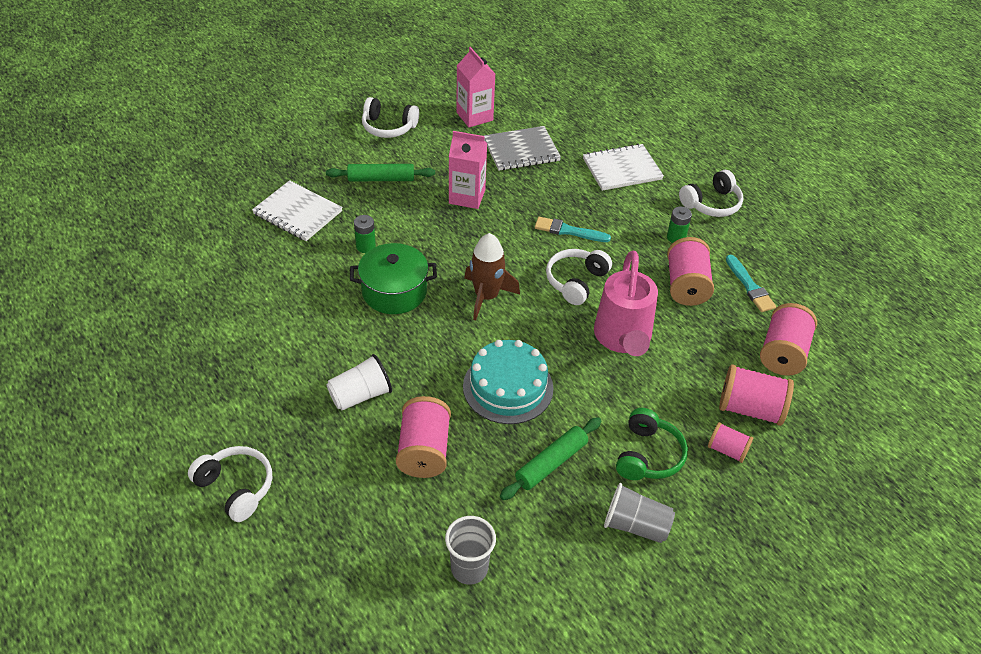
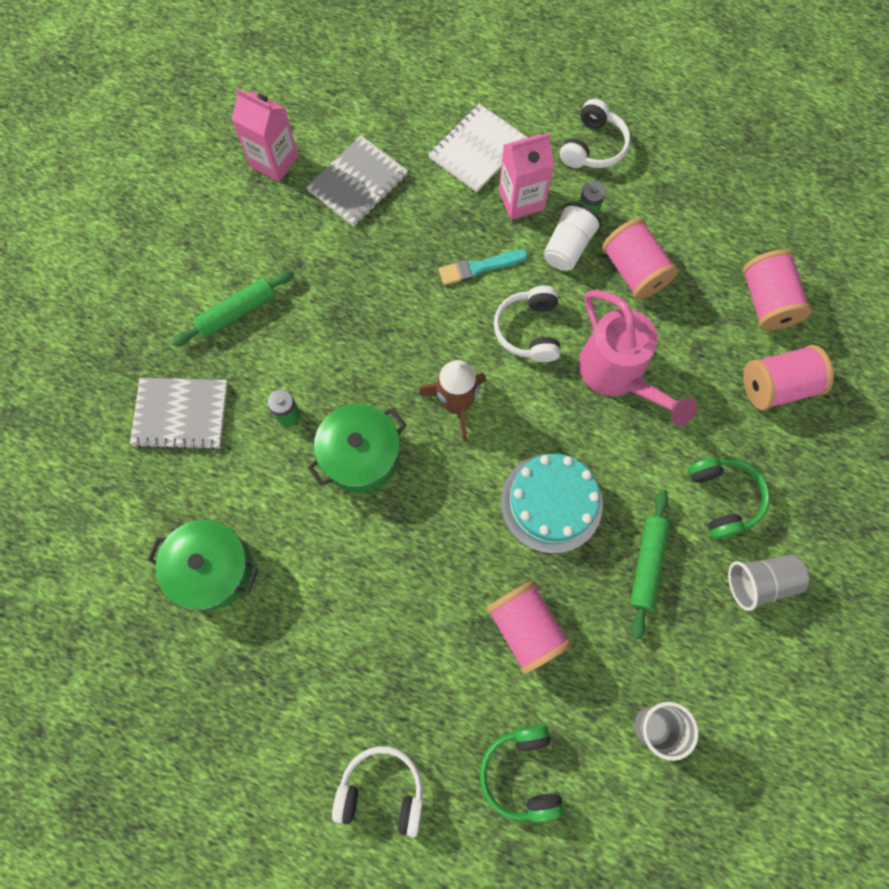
camera: 30 degrees left, 25 degrees up
(241, 301) = (213, 569): none -> green pot
(297, 213) = (181, 414): white notebook -> grey notebook
(343, 537) = (521, 772): none -> green headphones
(360, 395) = (420, 605): white cup -> white cup (567, 247)
(388, 127) = (190, 232): white headphones -> none
(467, 197) = (345, 282): pink carton -> pink carton (521, 200)
(727, 450) = (785, 447): pink spool -> none
(750, 286) = (691, 236): turquoise brush -> none

